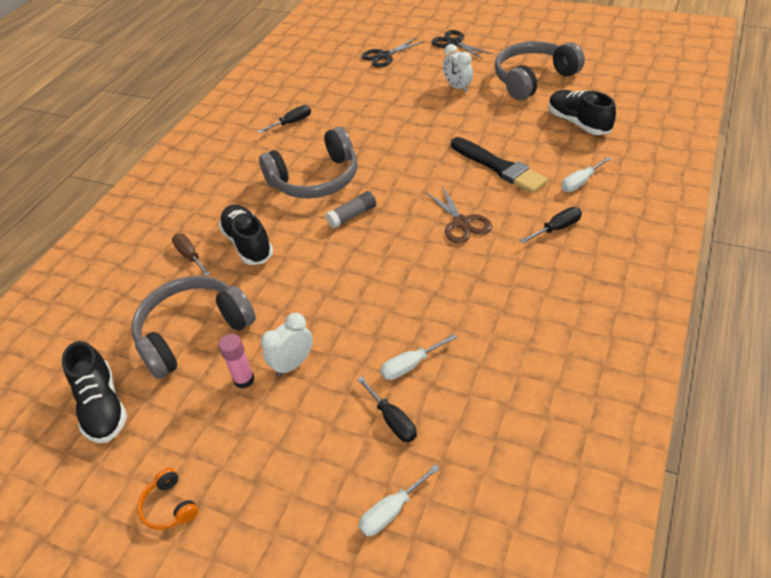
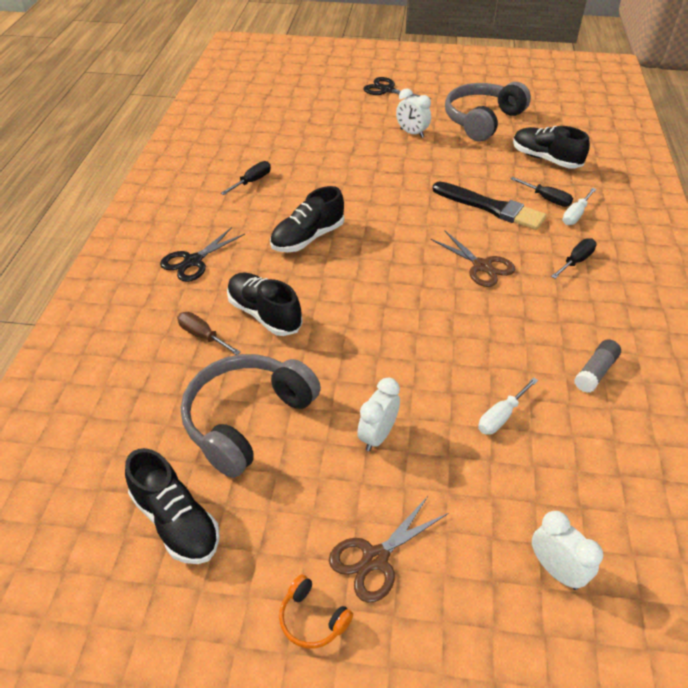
camera: 20 degrees left, 0 degrees up
(241, 468) = (375, 559): none -> brown scissors
(244, 380) = (331, 461): pink glue stick -> none
(315, 179) = (307, 238): grey headphones -> black shoe
(352, 216) = (366, 271): grey glue stick -> grey glue stick (595, 372)
(384, 56) = (320, 106): black scissors -> black scissors (193, 261)
(391, 511) = (556, 570): white screwdriver -> white clock
(392, 420) = (511, 476): black screwdriver -> black screwdriver (547, 199)

